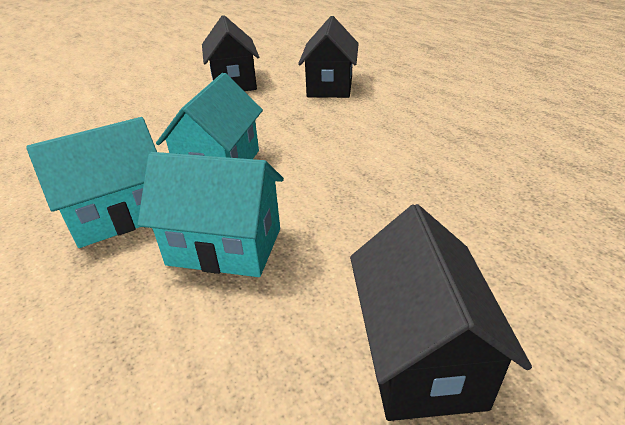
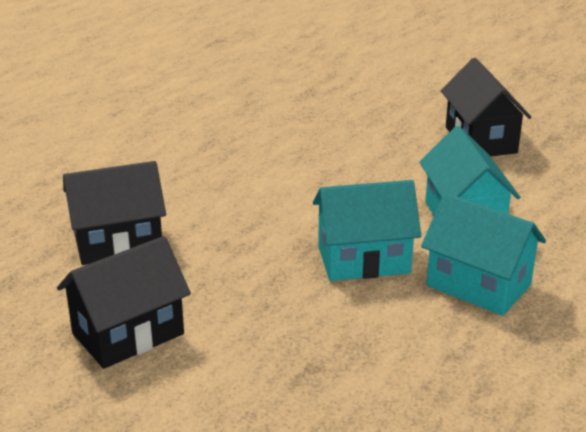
camera: 115 degrees left, 5 degrees down
(419, 354) = (480, 140): black house -> black house turned 75 degrees counterclockwise

